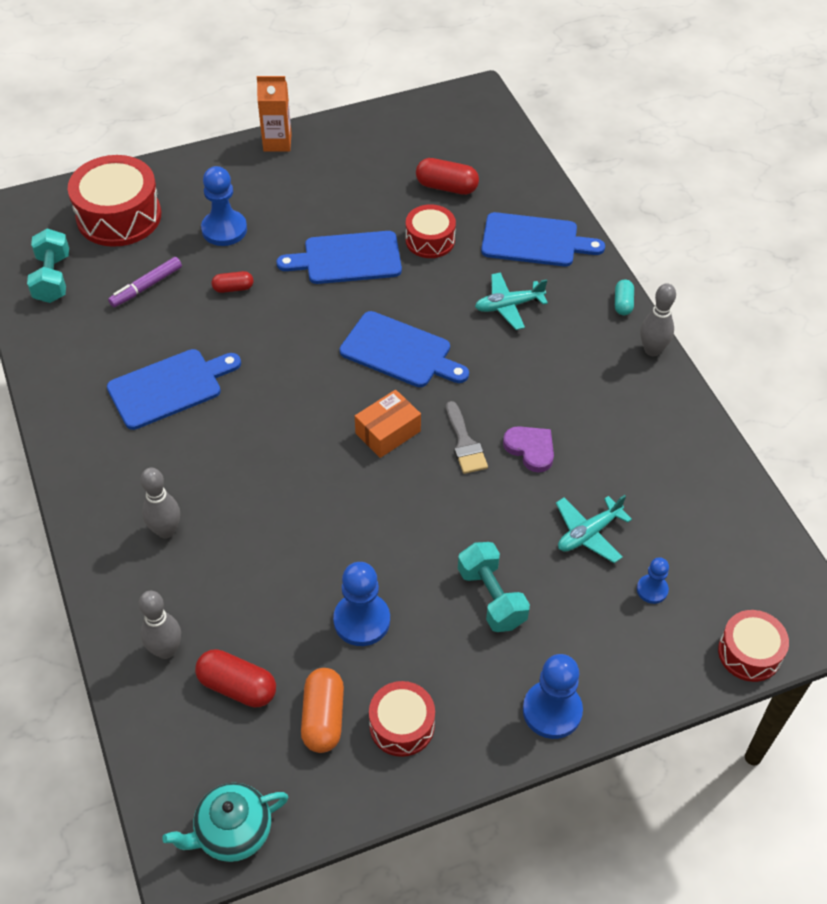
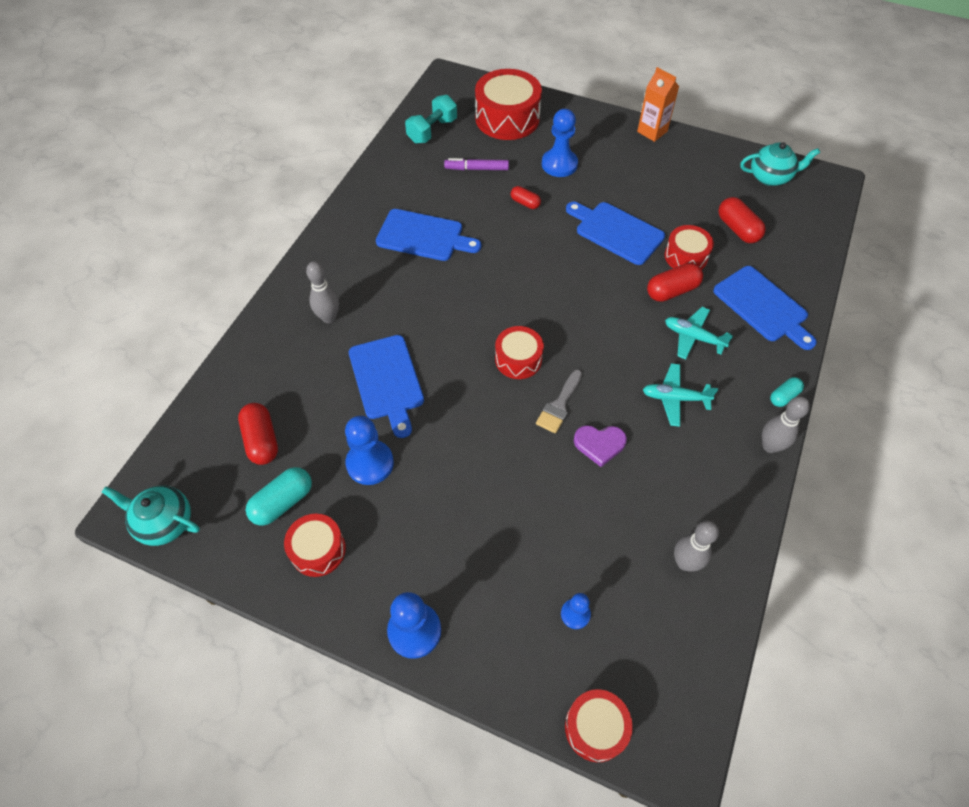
camera: 45 degrees right, 5 degrees up
(166, 650) = (252, 386): grey bowling pin -> grey bowling pin (685, 563)
(323, 718) = (283, 502): orange capsule -> turquoise capsule
(388, 432) = (518, 359): orange box -> red drum
(400, 352) = (583, 314): blue cutting board -> blue cutting board (387, 381)
(425, 122) = (770, 177): none -> turquoise teapot
(450, 278) = (672, 291): none -> red capsule
(491, 597) = (462, 520): turquoise dumbbell -> none
(530, 449) = (599, 444): purple heart -> purple heart turned 90 degrees clockwise
(588, 533) = (574, 535): turquoise plane -> turquoise plane (675, 398)

